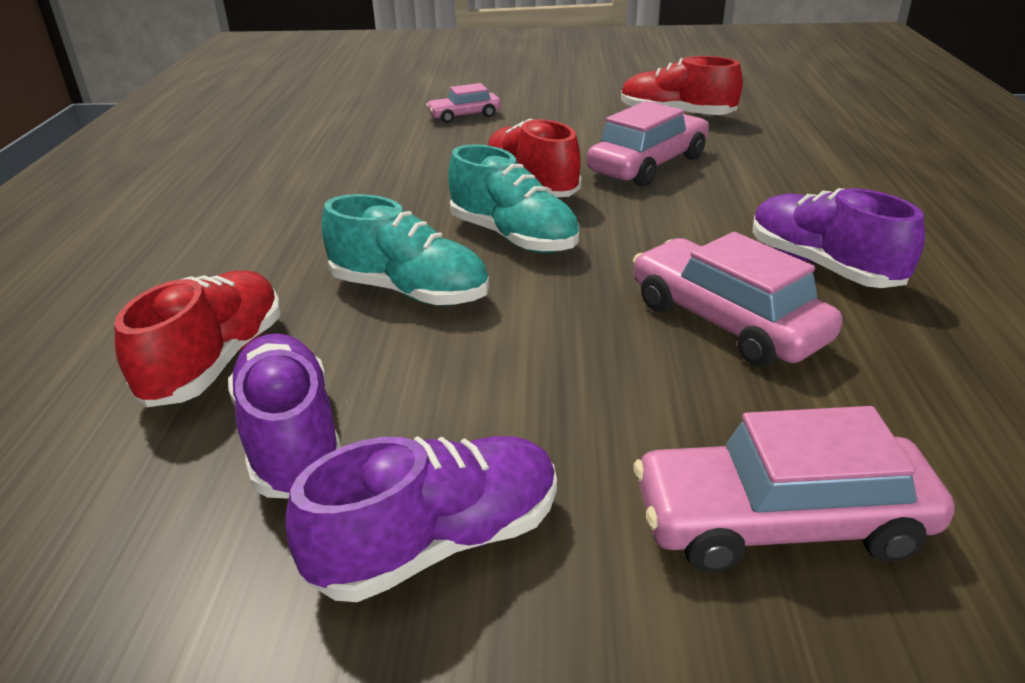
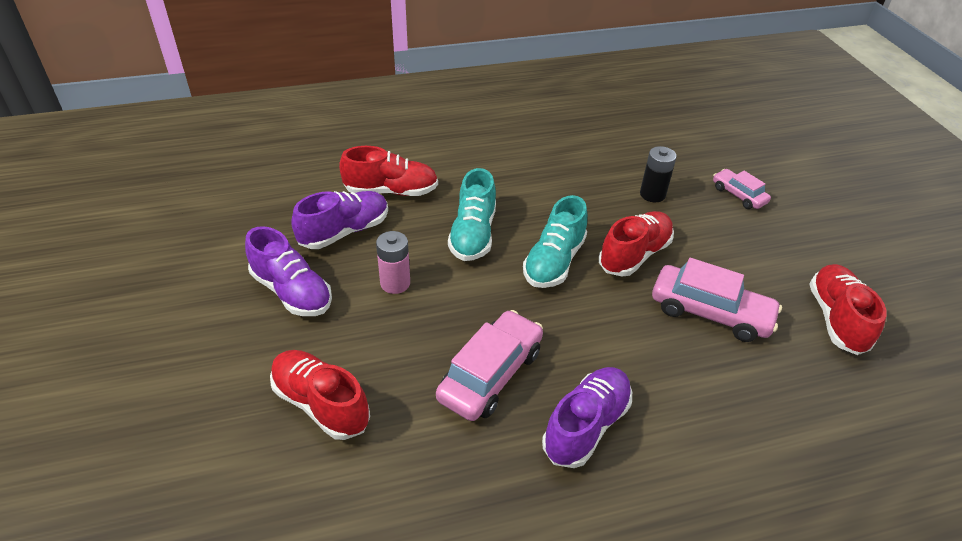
camera: 70 degrees right, 10 degrees up
(425, 155) = (652, 194): none -> black battery
(485, 388) = (395, 283): none -> pink battery
(780, 522) = (321, 404): pink car -> red shoe

